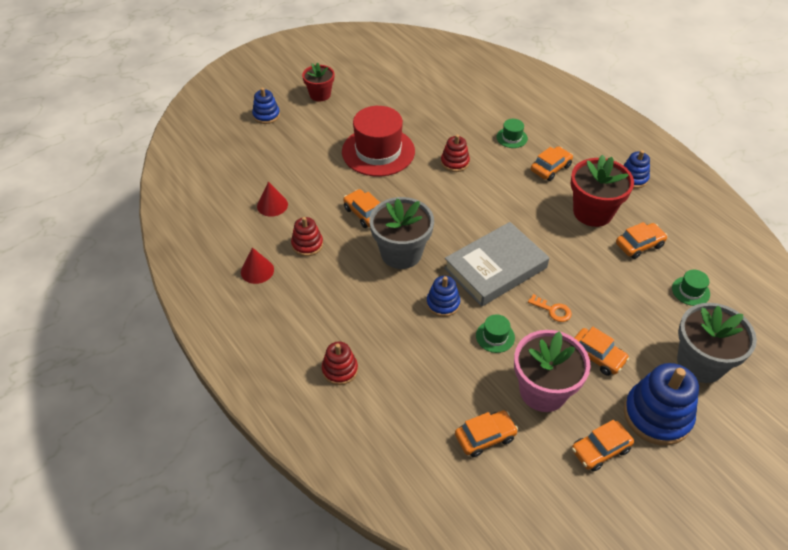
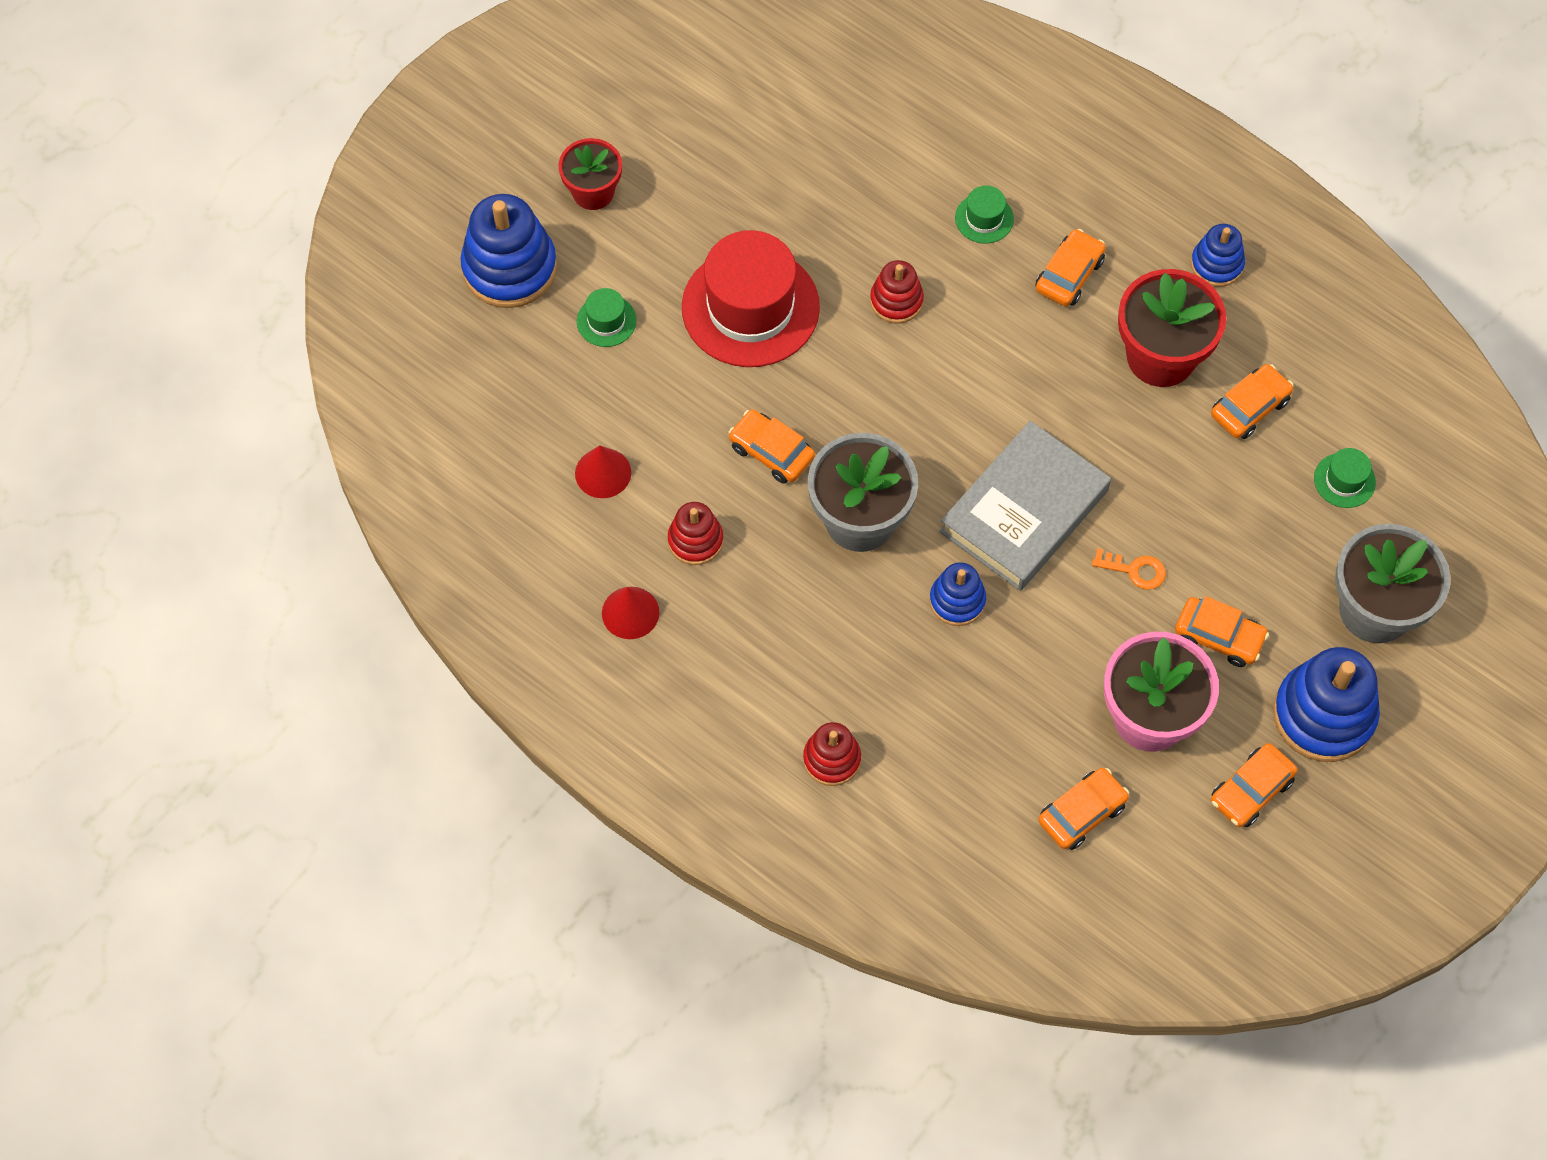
camera: 15 degrees left, 15 degrees up
(266, 115) = (510, 268): blue stacking toy -> blue stacking toy, size x1.79
(495, 336) = (1055, 641): green hat -> green hat (606, 321)

